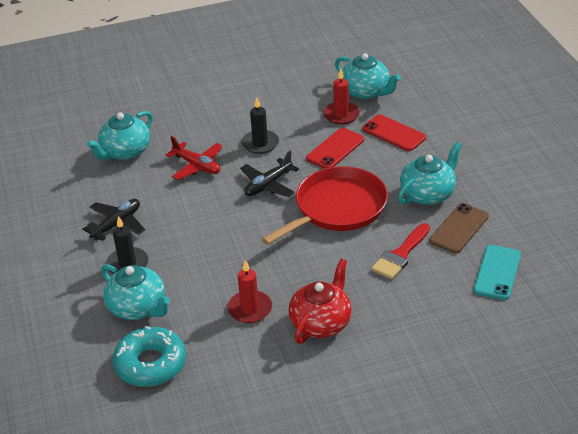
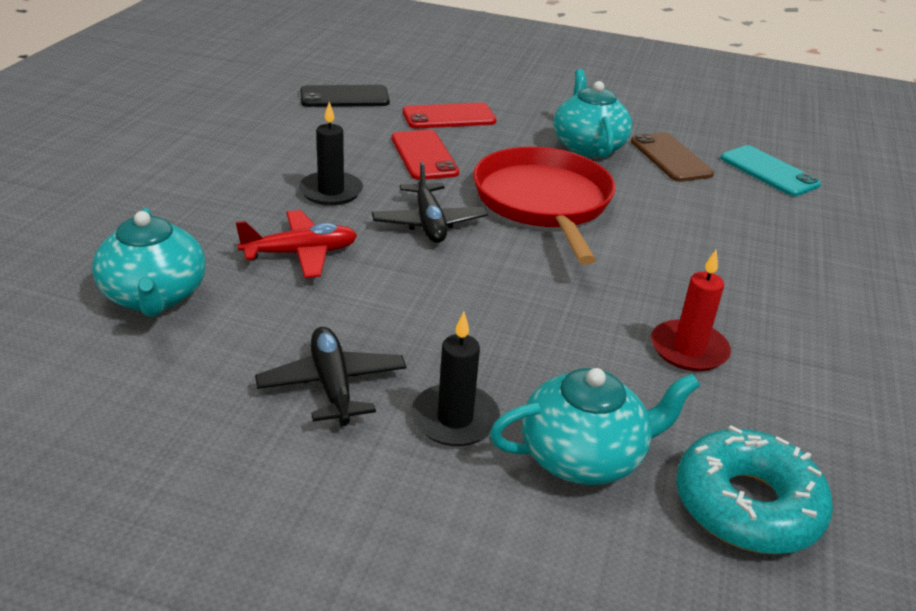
camera: 60 degrees left, 5 degrees down
(321, 322) = (767, 307): red teapot -> none
(341, 115) = (363, 126): red candle -> none
(366, 92) = (344, 97): turquoise teapot -> black phone
(400, 255) = (682, 205): red brush -> none

